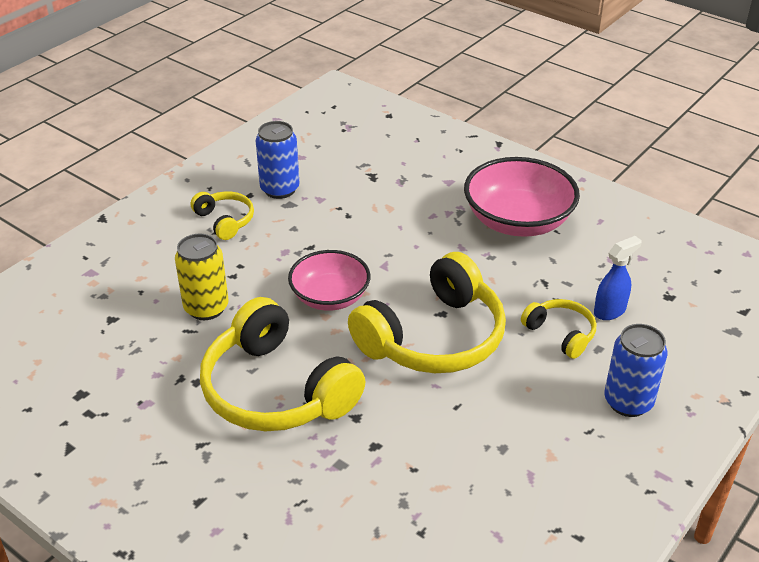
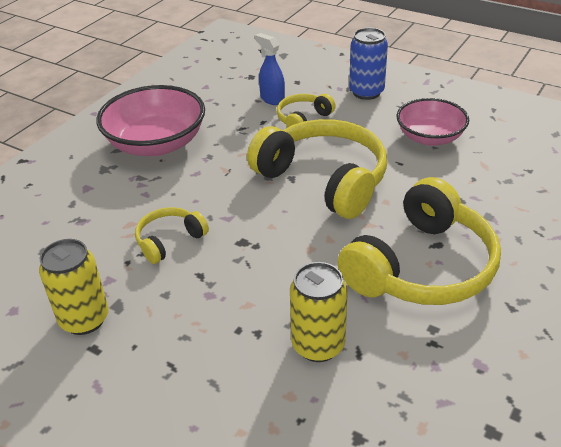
camera: 95 degrees left, 0 degrees up
(225, 221) = (149, 362): yellow headphones -> yellow headphones (169, 240)
(280, 189) = (84, 319): blue can -> yellow can
(330, 297) = (282, 249): pink bowl -> pink bowl (430, 137)

